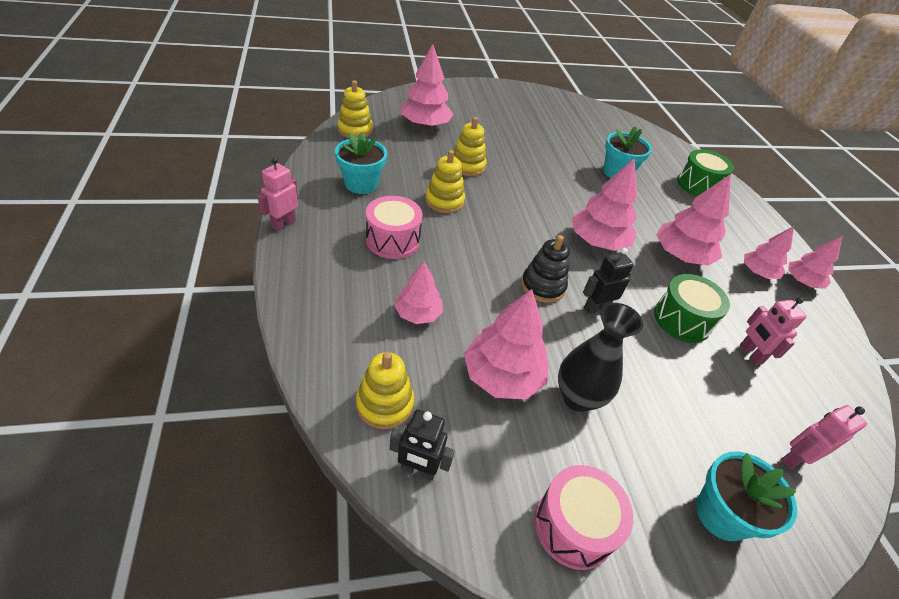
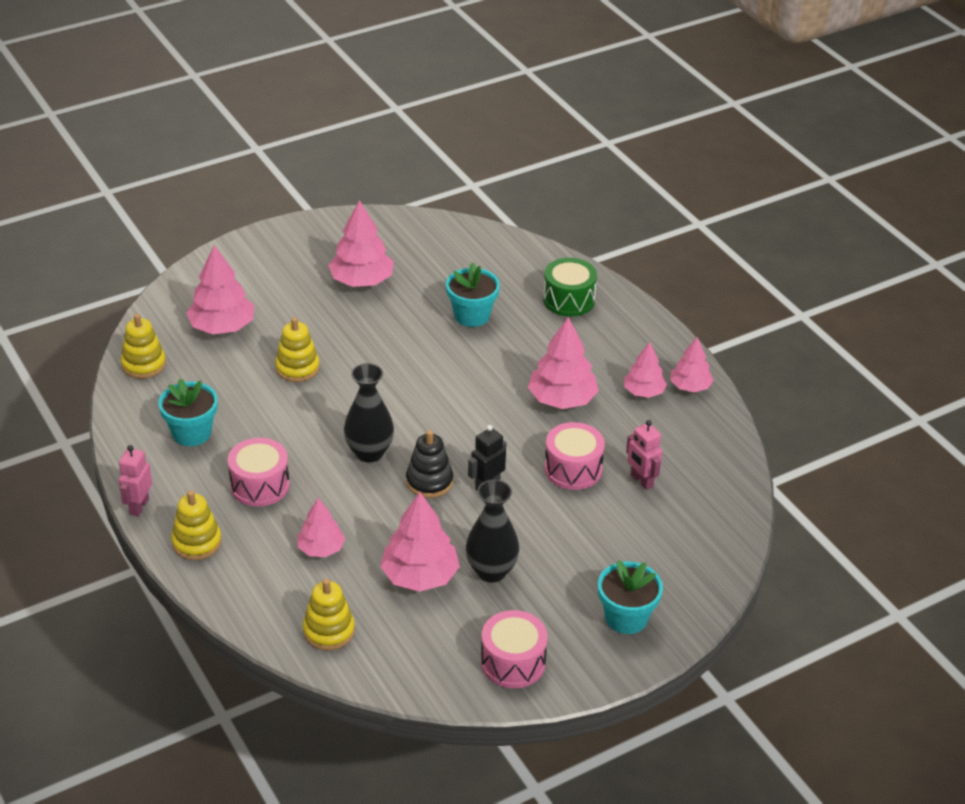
camera: 15 degrees left, 5 degrees down
(418, 470) = (379, 666): black robot -> none
(444, 201) = (292, 422): yellow stacking toy -> yellow stacking toy (197, 542)
(498, 245) = (369, 453): none -> black vase
(598, 242) = (471, 413): pink tree -> pink tree (361, 281)
(682, 320) = (573, 469): green drum -> pink drum
(794, 458) = (683, 558): pink robot -> none

